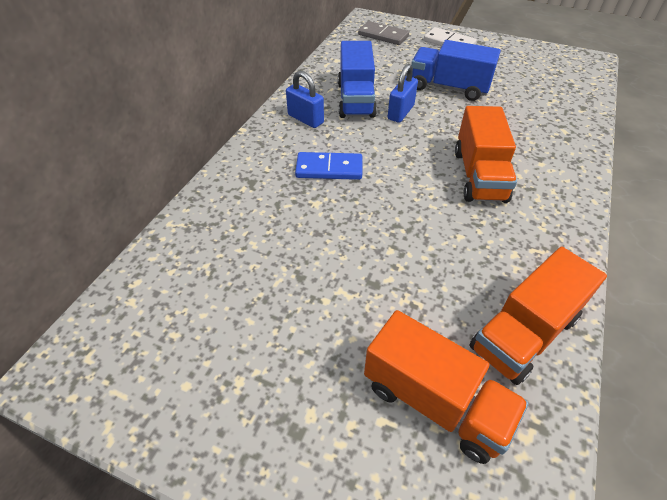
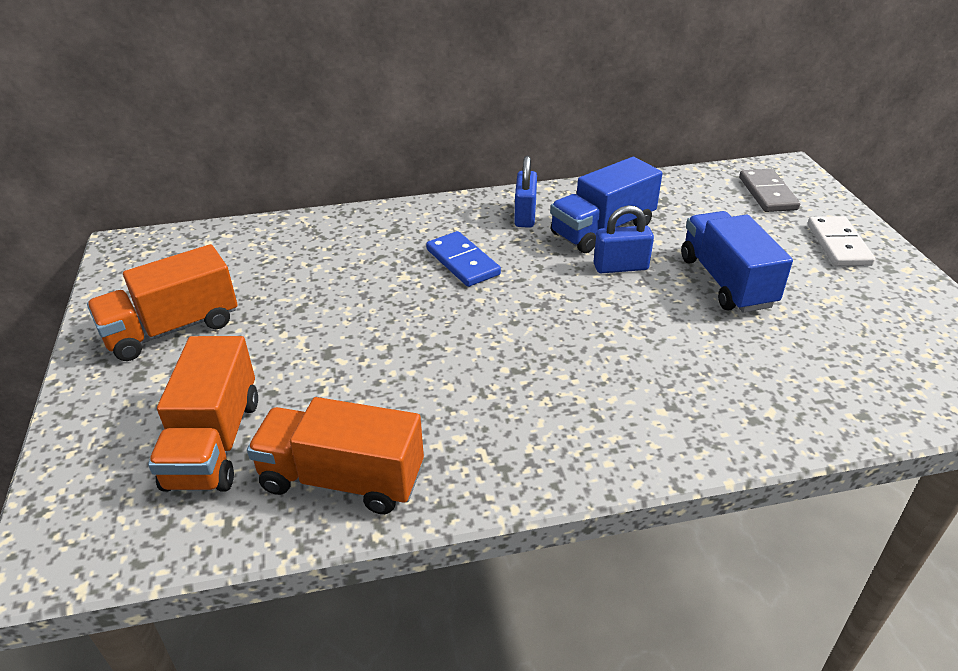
camera: 55 degrees right, 10 degrees down
(479, 175) = (572, 365): orange truck -> orange truck (173, 329)

